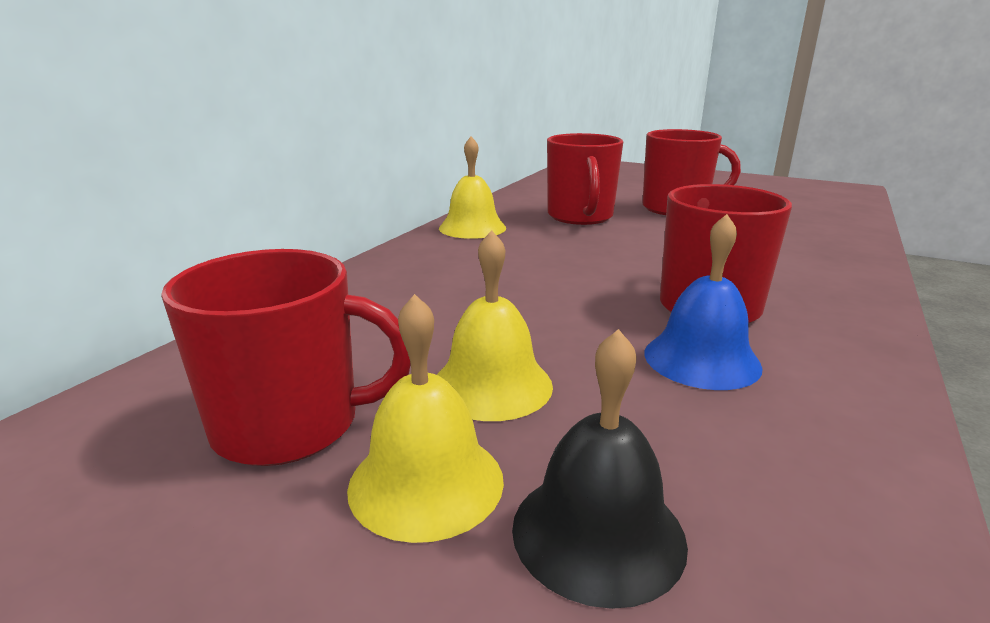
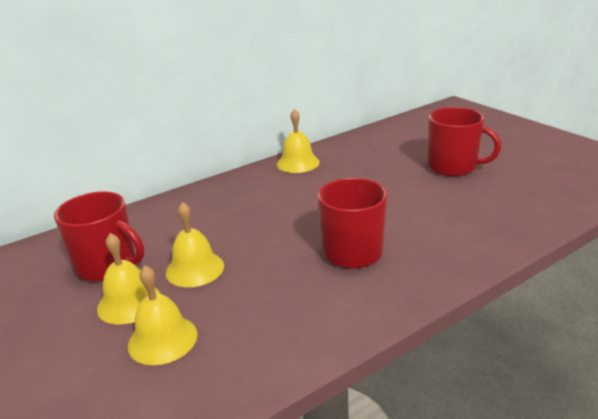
camera: 30 degrees right, 5 degrees up
(580, 217) = (375, 164): red mug -> none
(598, 532) = (162, 339): black bell -> yellow bell
(701, 359) = (302, 282): blue bell -> none

